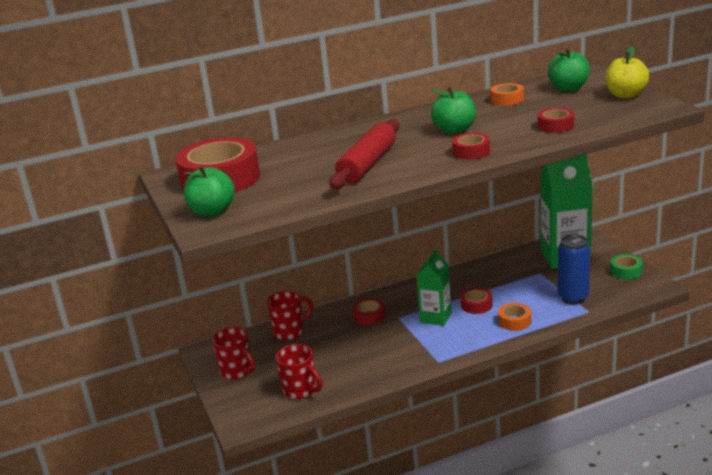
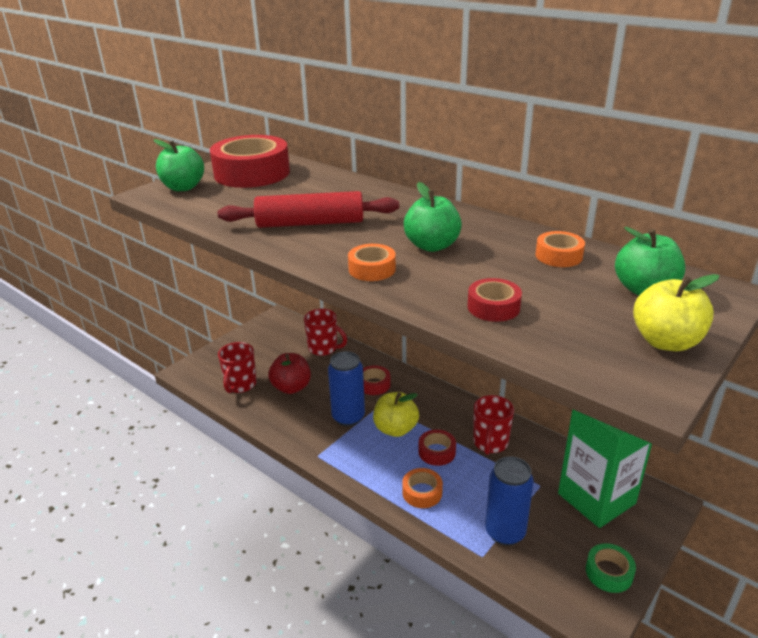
camera: 60 degrees right, 5 degrees up
(237, 371) = (255, 343): red mug -> red mug (490, 443)
(333, 360) = (291, 387): none -> red apple
(402, 337) = (348, 417): none -> blue can
(435, 317) = (395, 429): green carton -> yellow apple
(471, 152) = (372, 269): red tape -> orange tape

